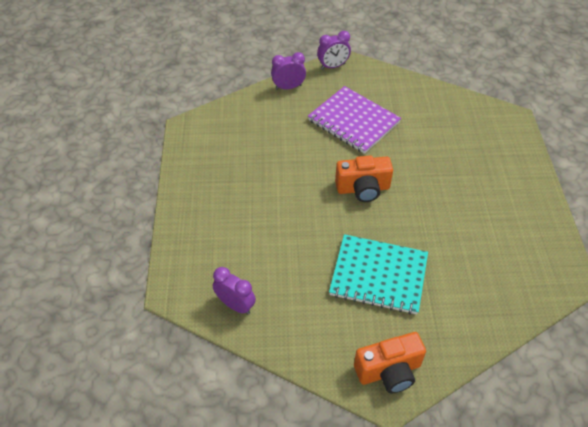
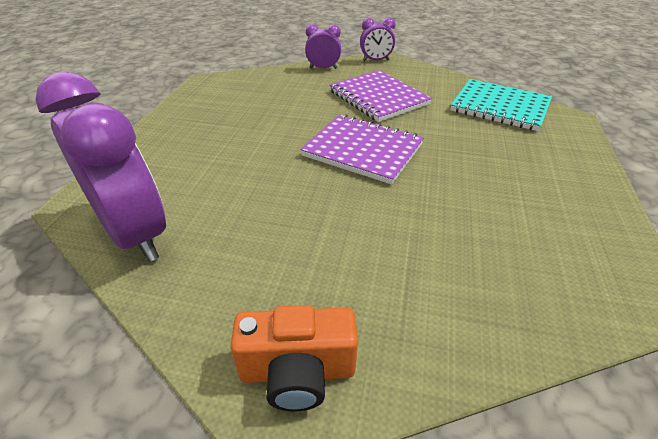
camera: 15 degrees right, 10 degrees down
(235, 305) = (136, 234): purple clock -> purple clock, size x2.10
(363, 189) = (362, 150): orange camera -> purple notebook
(378, 275) = (342, 238): turquoise notebook -> turquoise notebook (500, 107)

